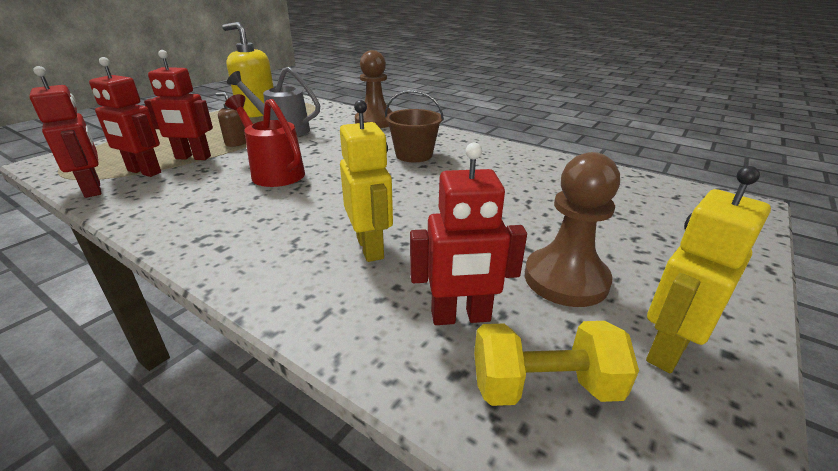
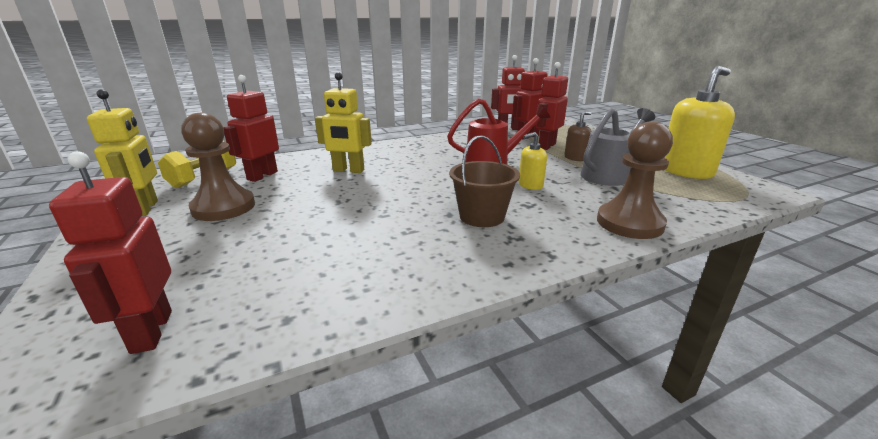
camera: 120 degrees right, 5 degrees down
(332, 150) = (530, 185): none -> yellow soap dispenser
(669, 201) = (151, 331): none -> red robot

